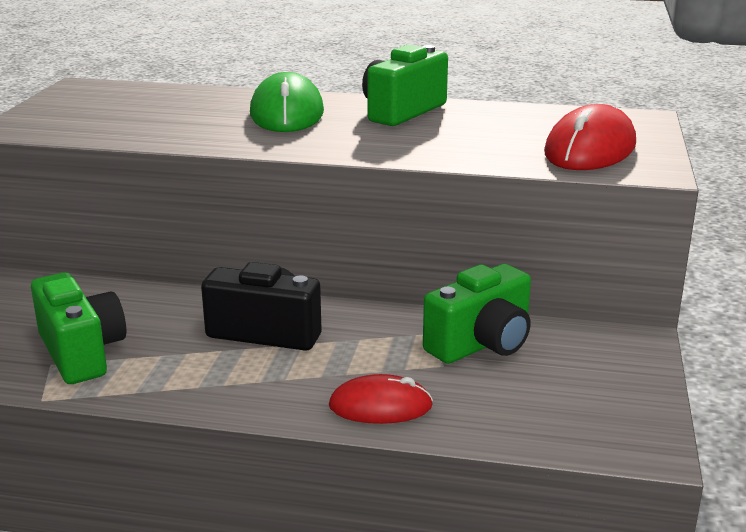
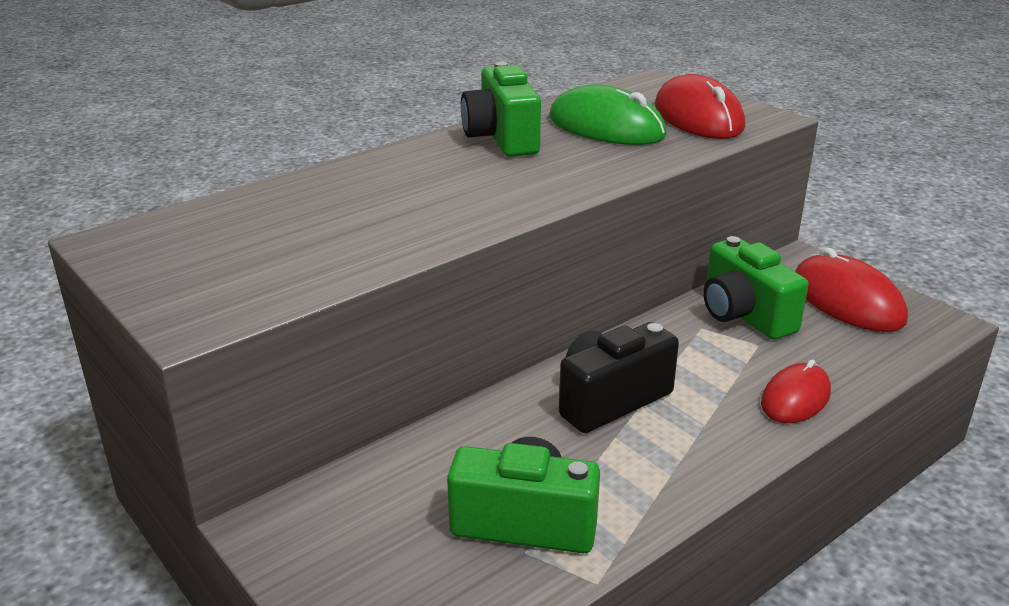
camera: 50 degrees left, 5 degrees up
(287, 113) = (419, 178): green mouse -> green mouse (606, 126)
(481, 344) = (744, 315): green camera -> green camera turned 150 degrees clockwise
(597, 384) = (847, 300): none -> red mouse

